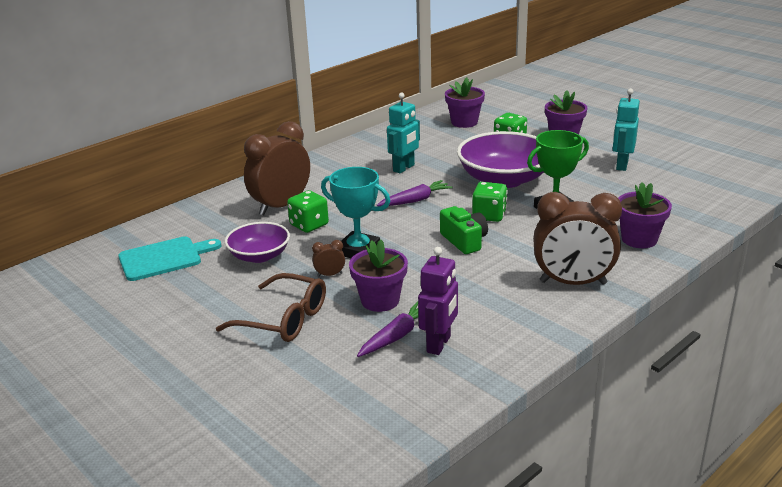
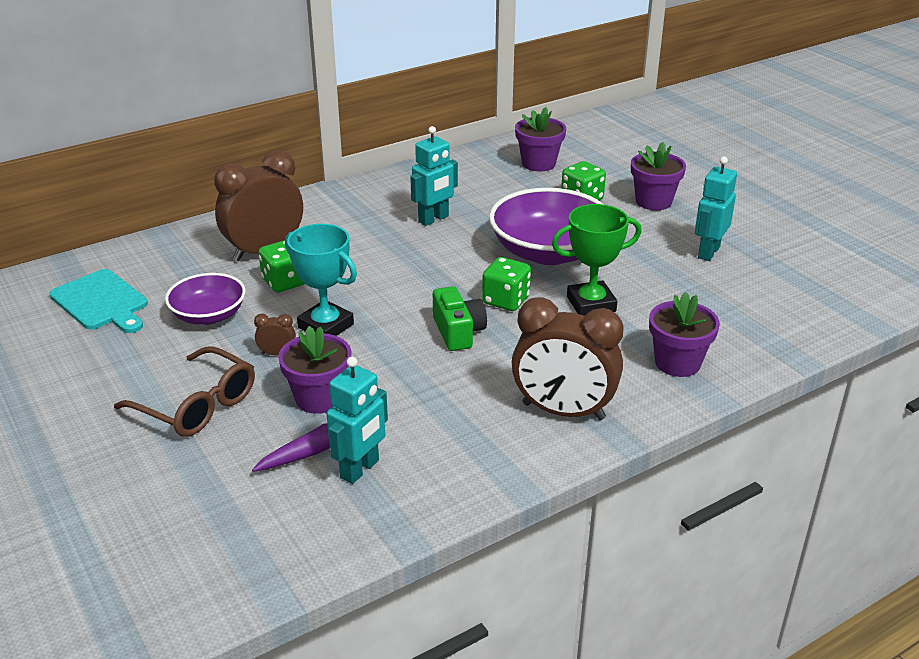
camera: 10 degrees right, 5 degrees up
(164, 258) = (101, 302): turquoise cutting board -> turquoise cutting board turned 60 degrees clockwise
(415, 200) = (426, 266): purple carrot -> none
(439, 344) = (360, 469): purple robot -> turquoise robot

